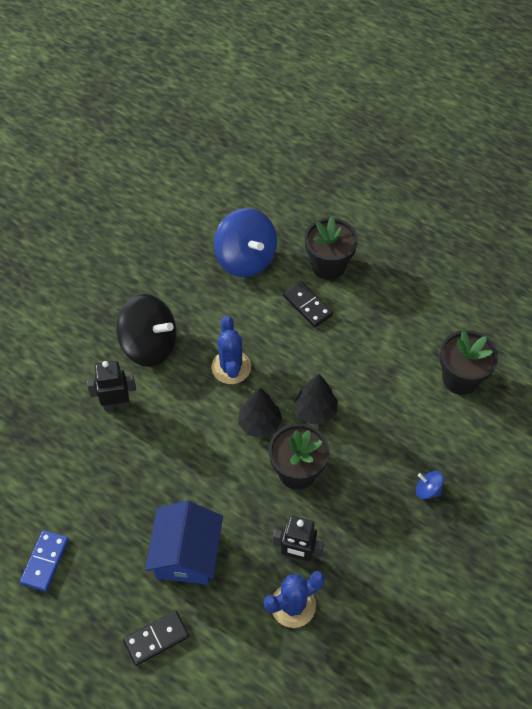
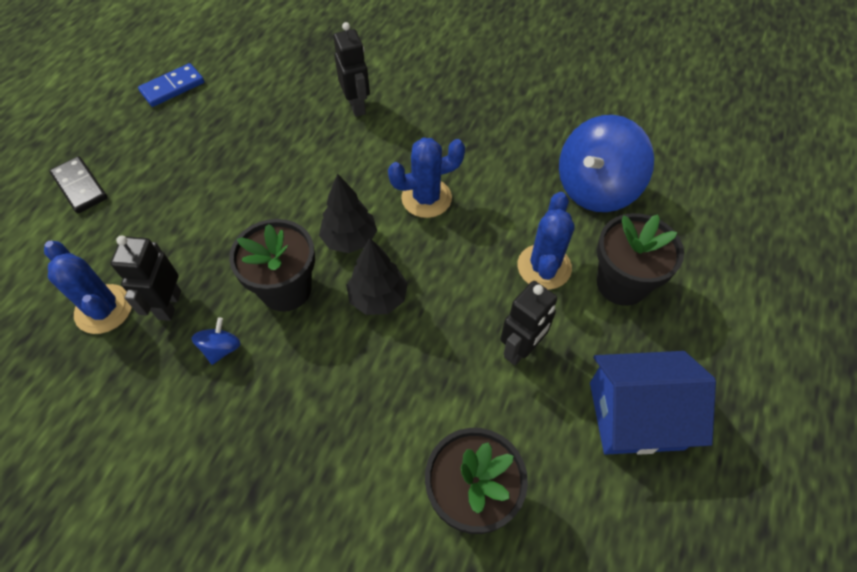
camera: 80 degrees right, 0 degrees up
(45, 561) = (173, 87): blue domino -> blue domino turned 45 degrees counterclockwise
(149, 345) = (439, 119): black spinning top -> none
(187, 554) = (176, 196): blue house -> blue house (635, 415)
(307, 306) = (544, 267): black domino -> blue cactus
(368, 333) = (520, 349): none -> black robot
(427, 490) = (267, 461): blue spinning top -> blue spinning top (221, 348)

